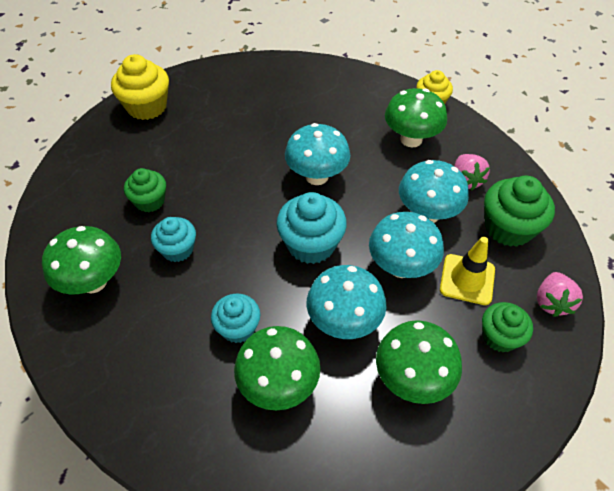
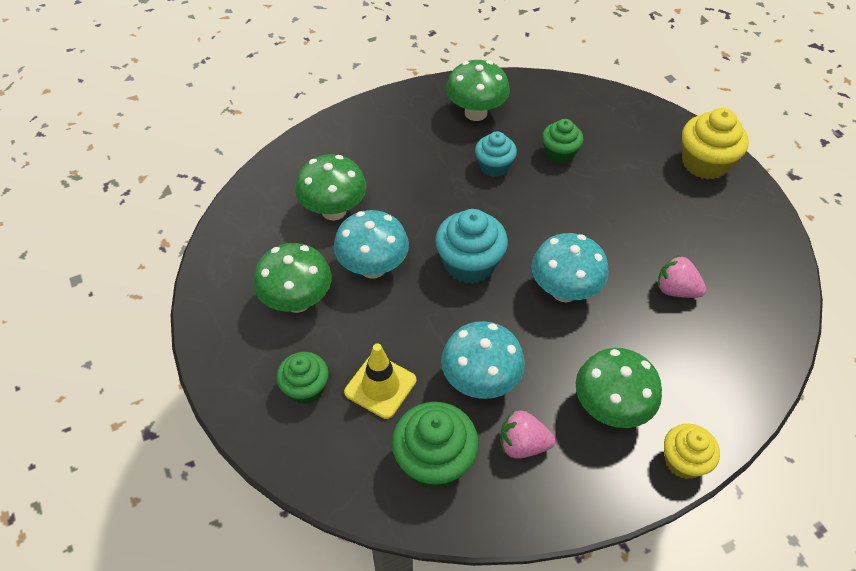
camera: 105 degrees right, 0 degrees up
(238, 328) = (396, 194): turquoise cupcake -> none
(401, 267) = (417, 331): turquoise mushroom -> none
(552, 302) = (322, 457): pink strawberry -> pink strawberry (676, 290)

